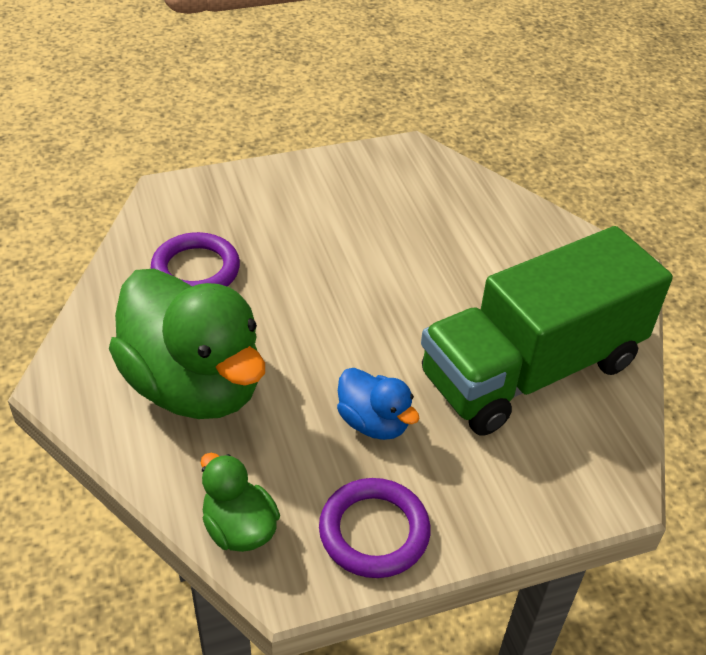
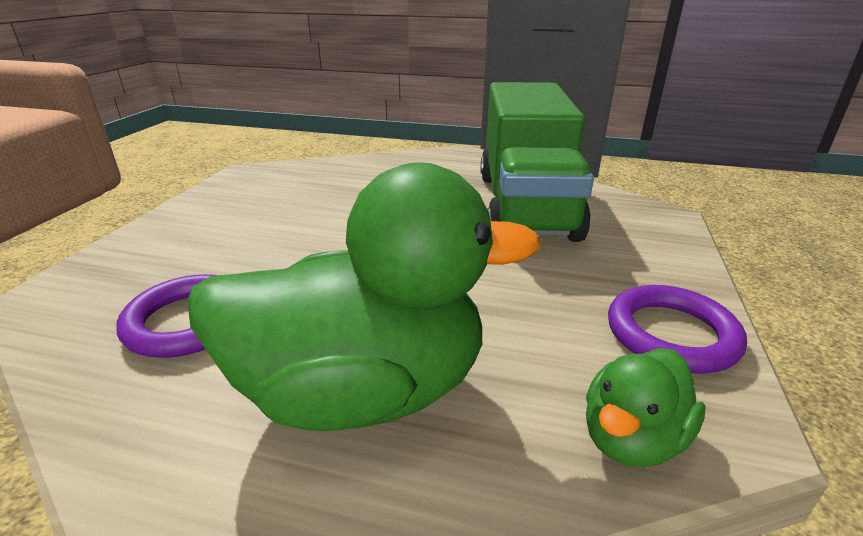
camera: 55 degrees left, 15 degrees down
(239, 528) = (631, 438): green duck -> green duck turned 45 degrees counterclockwise
(373, 422) = (527, 286): blue duck -> none

